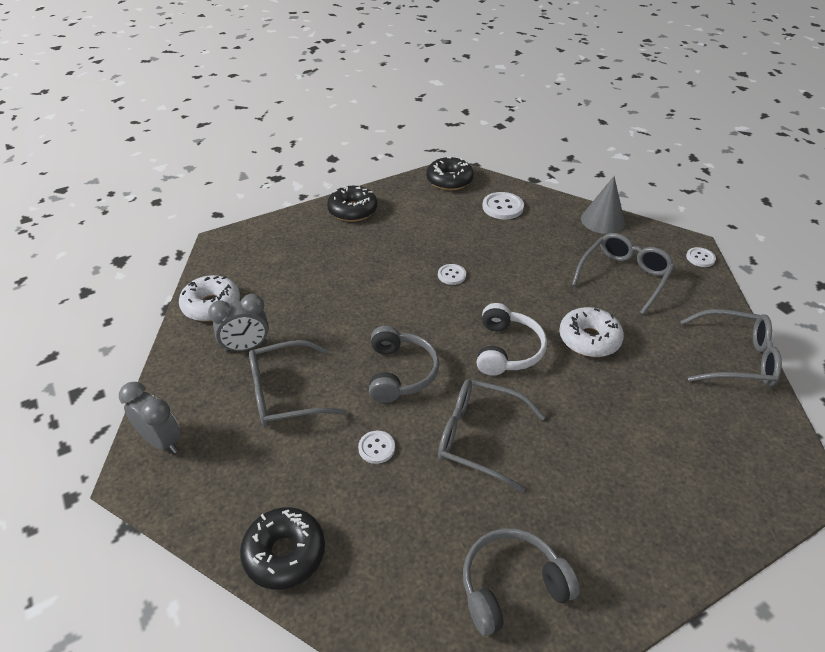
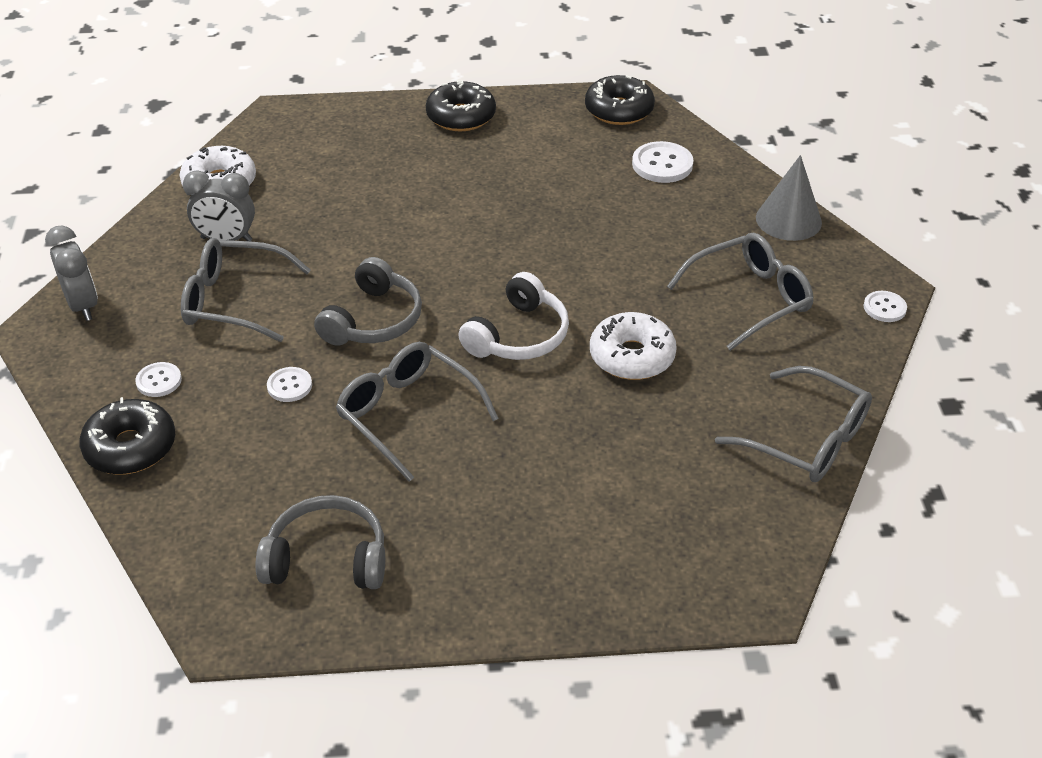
camera: 25 degrees right, 0 degrees up
(451, 275) = (522, 230): white button -> white button (159, 381)

